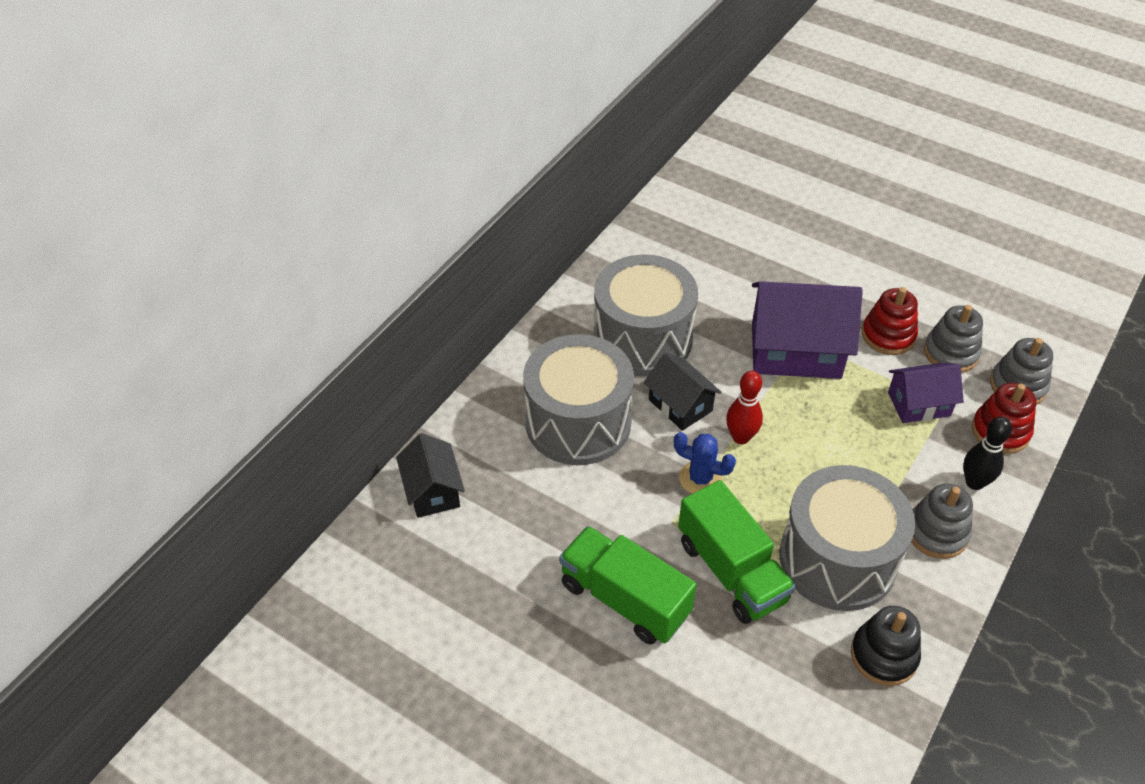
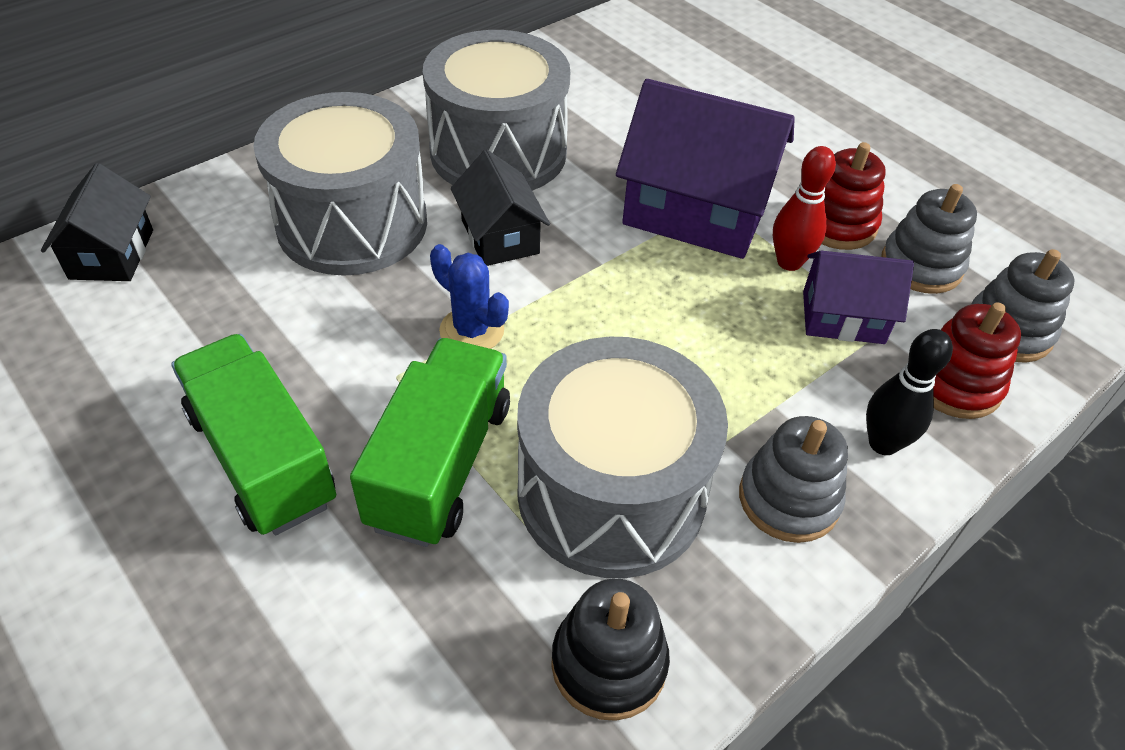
camera: 15 degrees right, 0 degrees up
(731, 571) = (441, 464): green truck -> green truck turned 150 degrees counterclockwise
(741, 437) = (560, 294): red bowling pin -> red bowling pin (789, 262)

